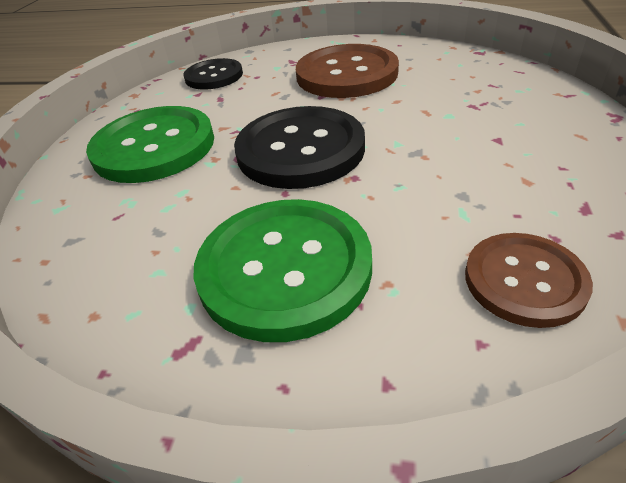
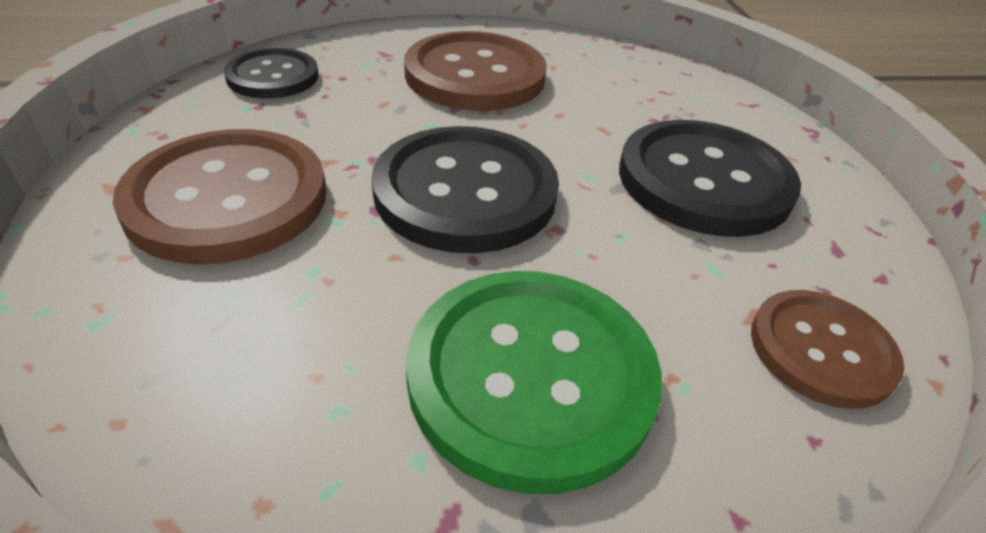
camera: 25 degrees left, 0 degrees up
(154, 147) = (227, 198): green button -> brown button
(490, 150) = (704, 181): none -> black button

